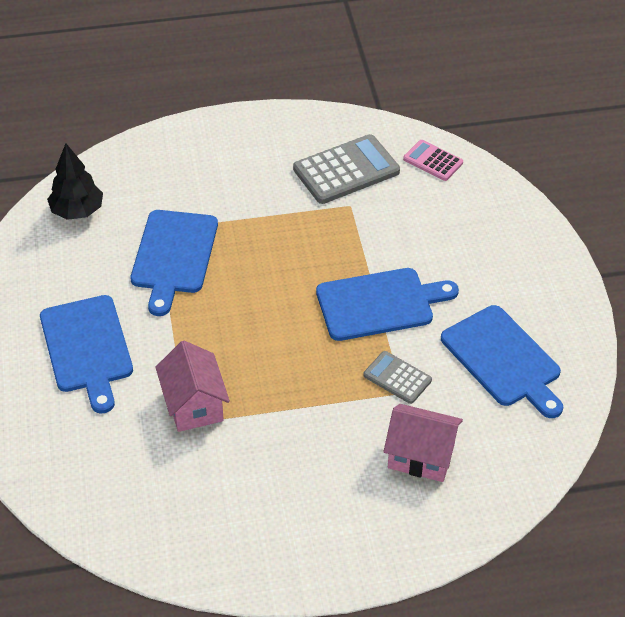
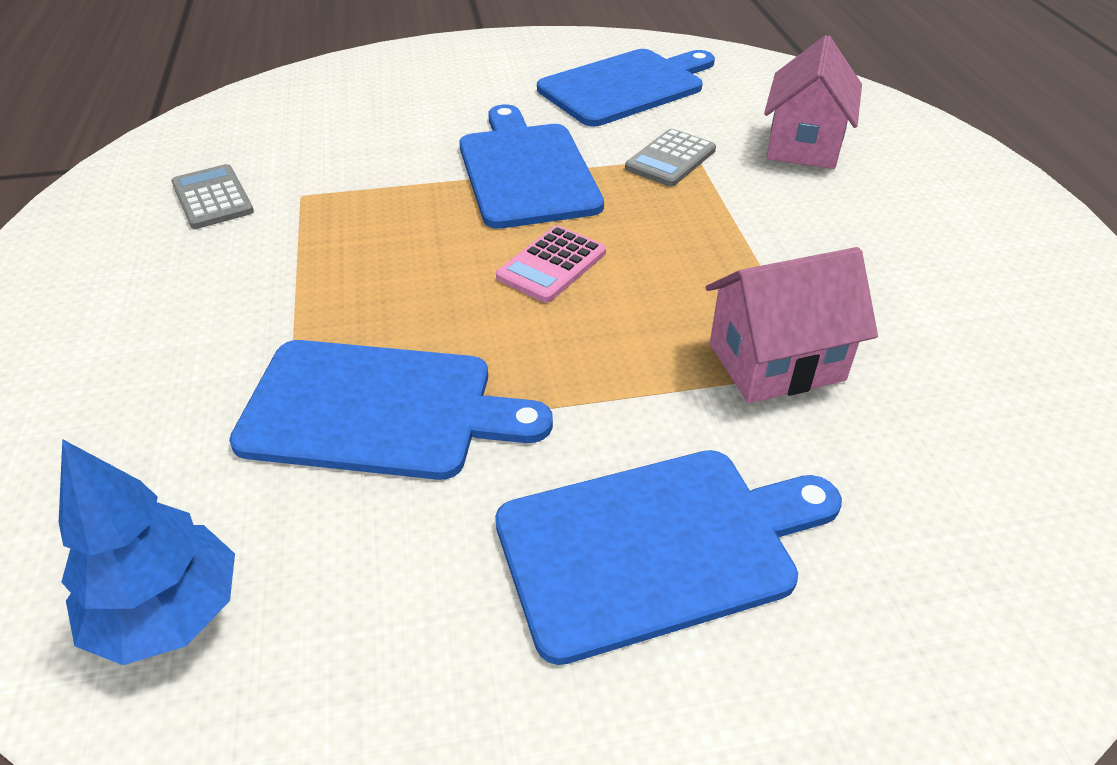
camera: 90 degrees left, 5 degrees down
(77, 211) = (168, 614): black tree -> blue tree
(346, 170) = (212, 198): grey calculator -> grey calculator, size x0.56
(433, 161) = (229, 122): pink calculator -> pink calculator (552, 265)

